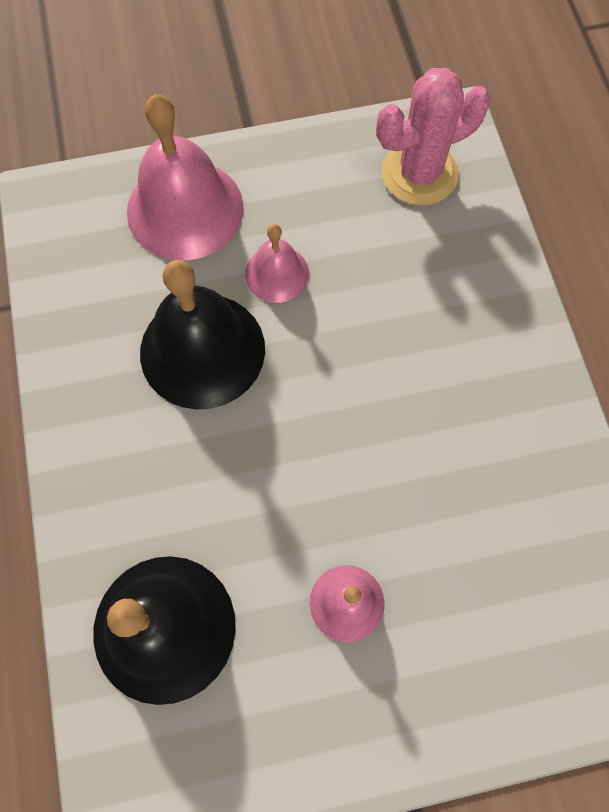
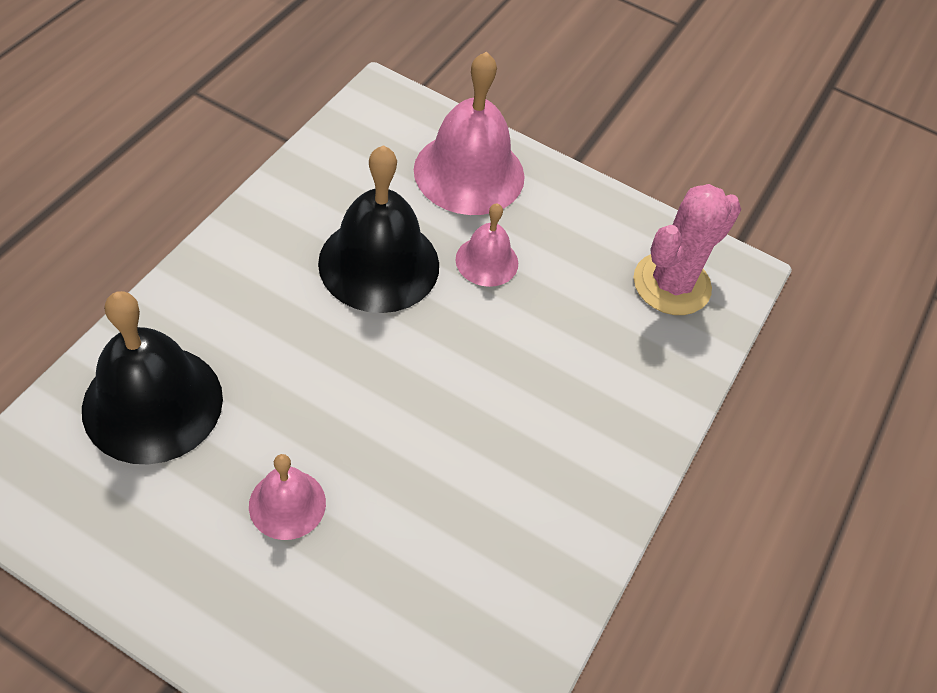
camera: 35 degrees right, 15 degrees down
(419, 174) = (671, 284): pink cactus -> pink cactus turned 60 degrees counterclockwise

